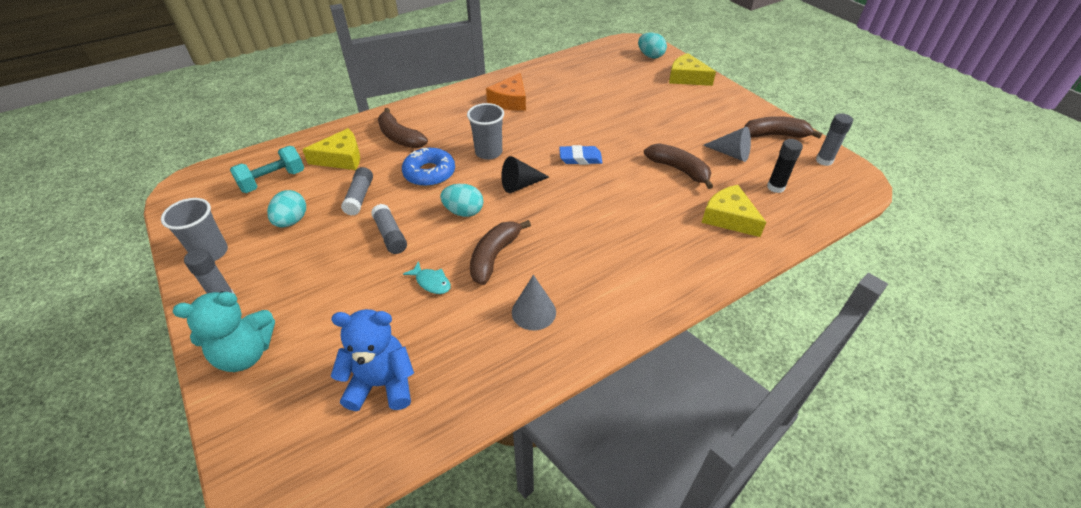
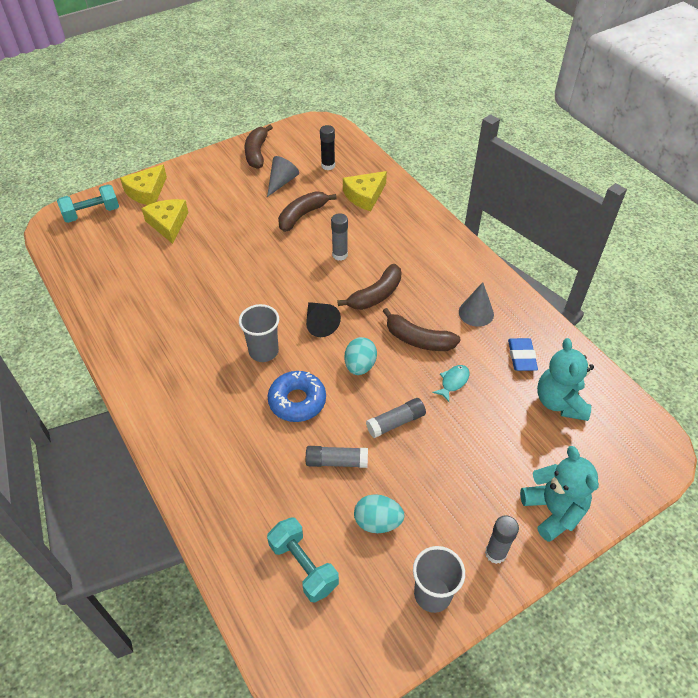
camera: 90 degrees left, 5 degrees up
(341, 158) = (261, 497): yellow cheese -> yellow cheese (168, 224)
(382, 384) = (560, 402): blue teddy bear -> turquoise teddy bear
(400, 137) = (224, 440): brown banana -> brown banana (376, 295)
(510, 100) = (161, 336): orange cheese -> none
(580, 158) = (280, 279): blue eraser -> blue eraser (521, 357)
(650, 56) = (92, 213): turquoise egg -> turquoise dumbbell
(824, 161) = (295, 135): grey glue stick -> grey glue stick (340, 255)

